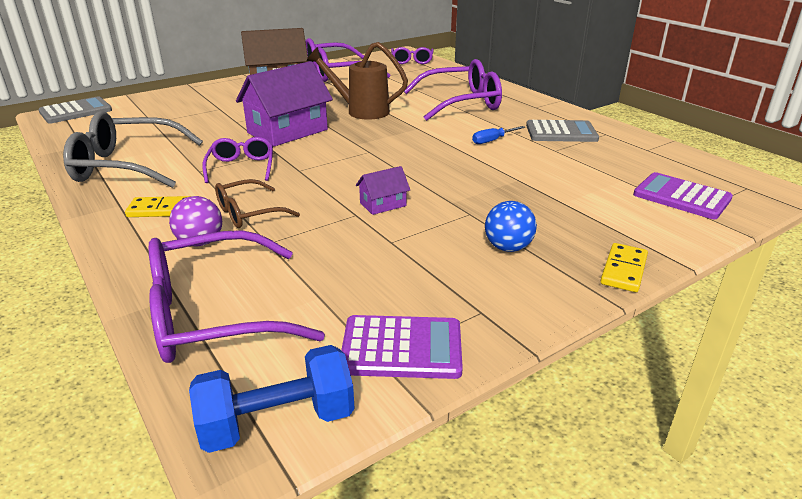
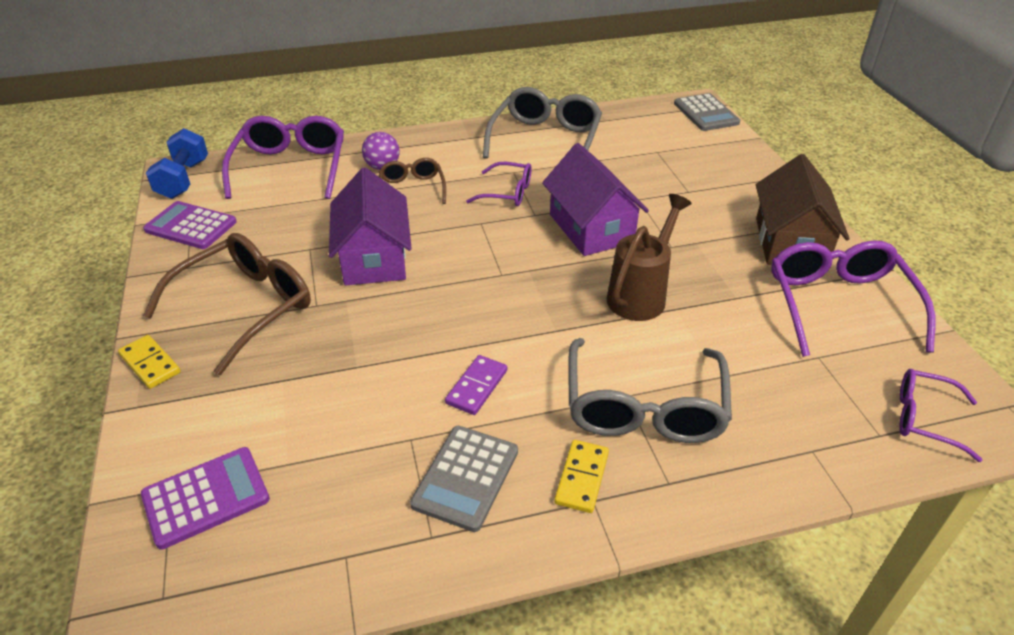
camera: 110 degrees right, 10 degrees up
(161, 210) = (447, 153): yellow domino -> yellow domino (581, 478)
(383, 204) = (374, 258): purple house -> purple house, size x2.16
(401, 348) = (191, 226): purple calculator -> purple calculator turned 90 degrees clockwise
(460, 103) = (644, 405): purple glasses -> grey glasses
(492, 140) = (477, 387): blue screwdriver -> purple domino
(508, 247) = (244, 308): blue ball -> brown glasses

